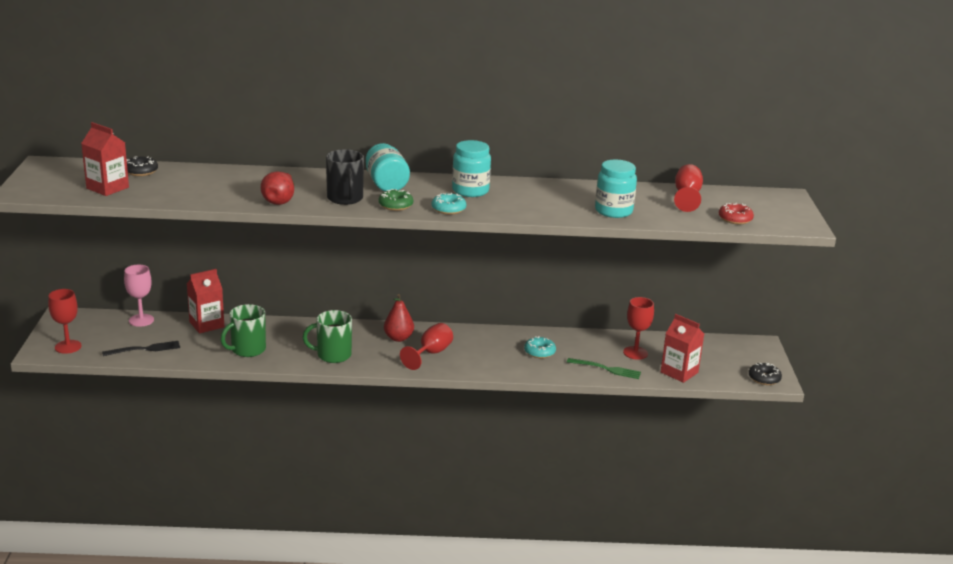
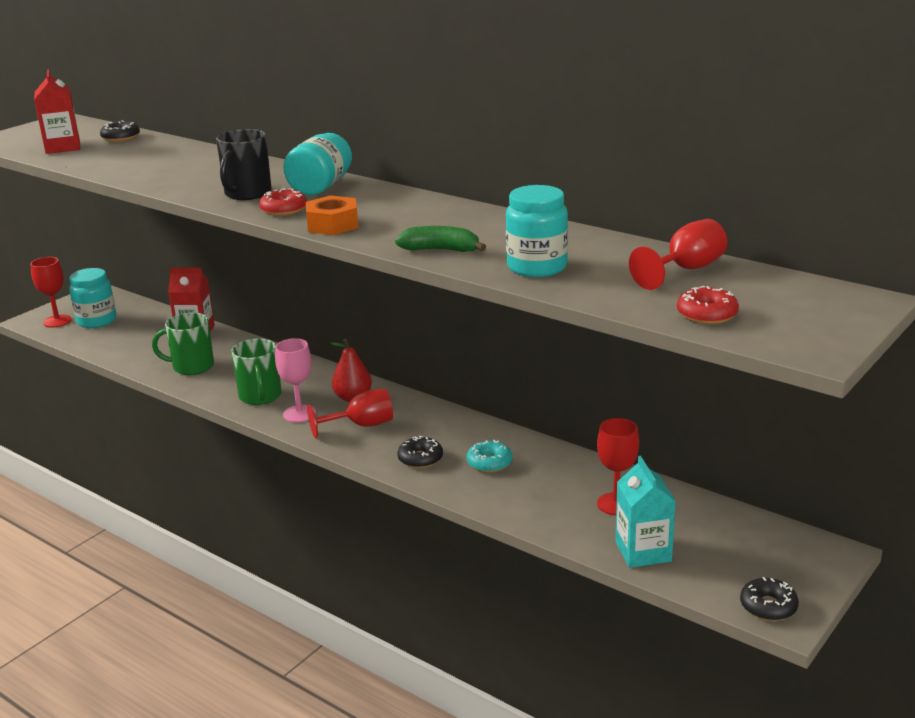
camera: 40 degrees right, 0 degrees up
(141, 320) = (149, 313): pink goblet -> pink goblet (299, 414)
(144, 349) = (110, 341): black fork -> none
(280, 201) = (180, 184): red pear -> none
(333, 355) = (260, 396): green mug -> green mug turned 135 degrees counterclockwise
(395, 205) = (283, 210): green donut -> red donut
(448, 209) = (333, 225): turquoise donut -> orange nut
(470, 191) = (400, 210): turquoise jar -> turquoise jar (96, 321)
(497, 362) = (420, 459): none -> black donut
(544, 212) = (440, 250): none -> green banana
(606, 369) = (545, 512): green fork -> none
(679, 372) = (643, 551): red carton -> turquoise carton

